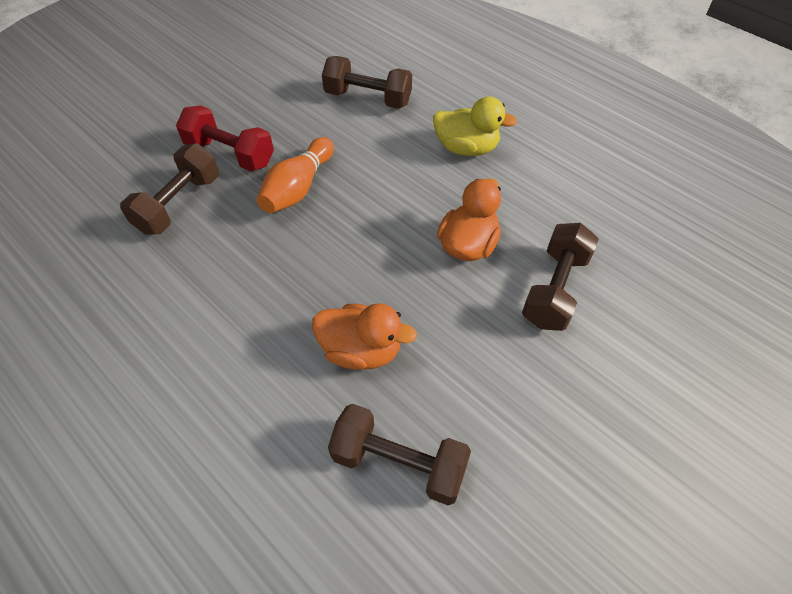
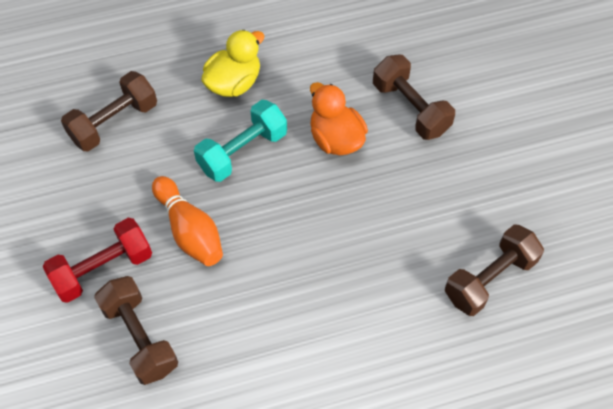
camera: 60 degrees left, 5 degrees up
(361, 350) = (388, 259): orange duck -> none
(401, 185) = (242, 151): none -> turquoise dumbbell

